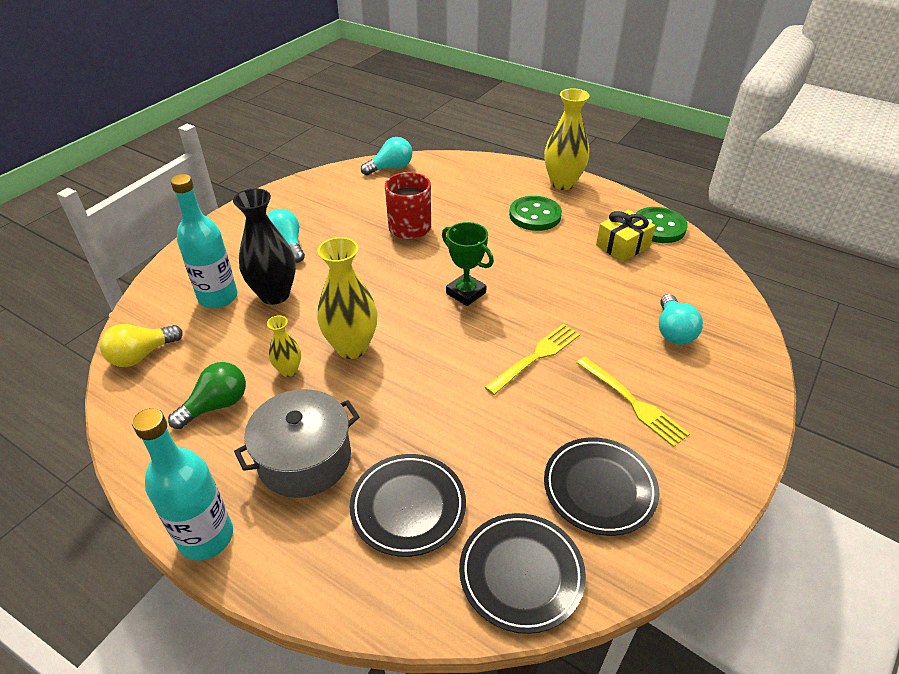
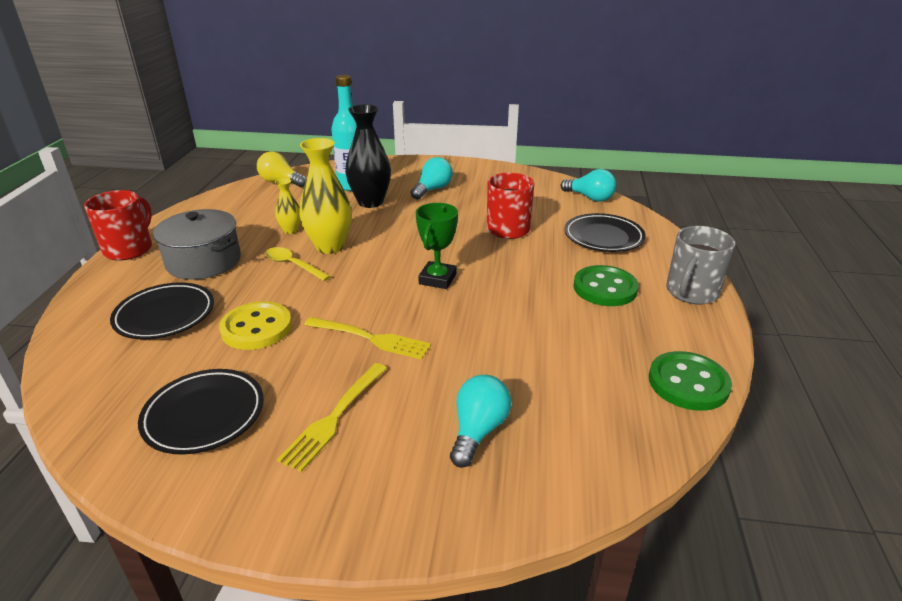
camera: 65 degrees right, 10 degrees down
(206, 537) = (129, 249): turquoise bottle -> red mug
(216, 405) = (245, 217): green light bulb -> none
(370, 383) = (293, 265): none -> yellow spoon
(477, 431) = (256, 328): none -> yellow button
(521, 574) = (100, 387): black plate -> black plate (603, 237)
(562, 183) = (691, 292): yellow vase -> grey mug
(622, 246) = (613, 360): yellow gift -> none
(673, 331) = (478, 431): turquoise light bulb -> turquoise light bulb turned 135 degrees clockwise

